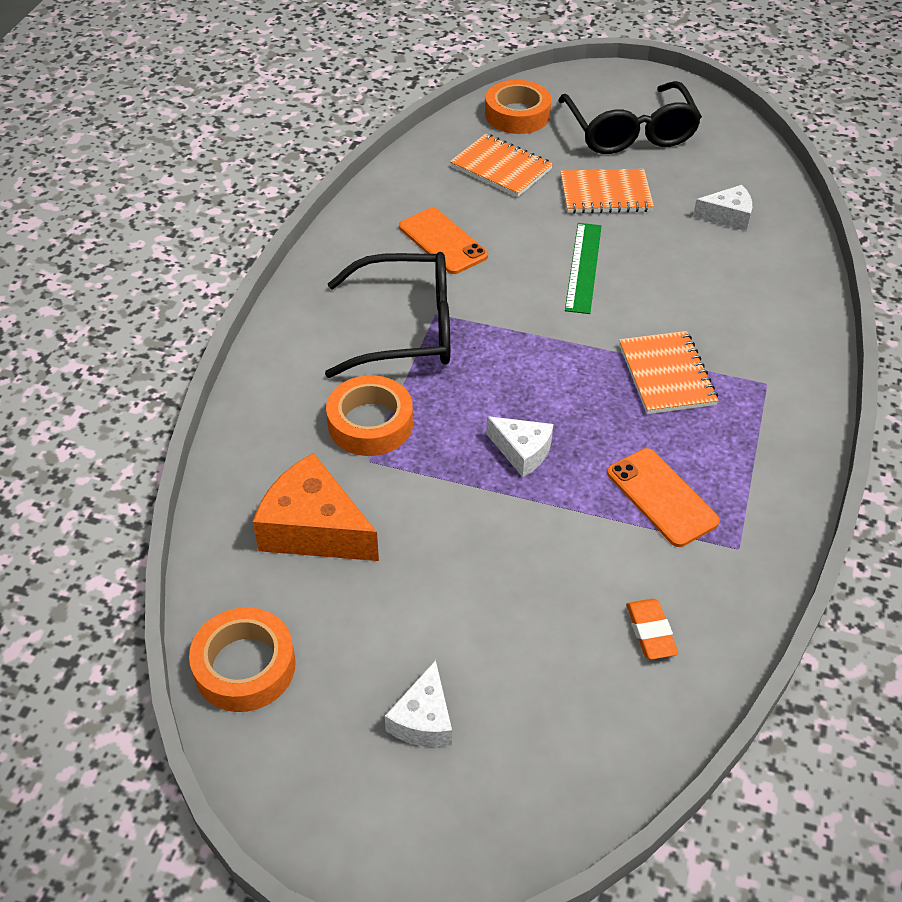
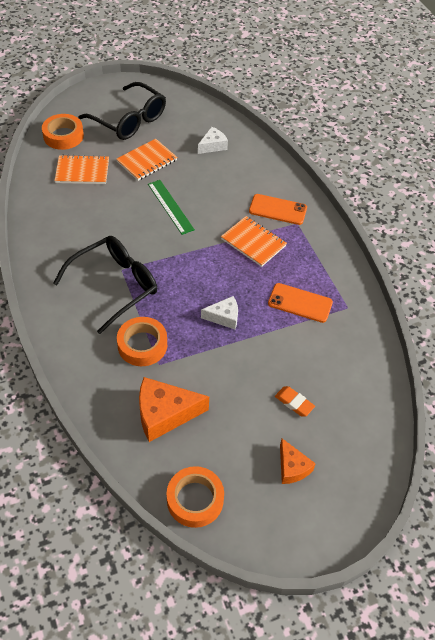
camera: 40 degrees left, 5 degrees up
(423, 719) = (292, 467): white cheese -> orange cheese
(442, 241) = (89, 228): orange phone -> orange phone (277, 210)
(650, 632) = (345, 367): orange eraser -> orange eraser (294, 403)

